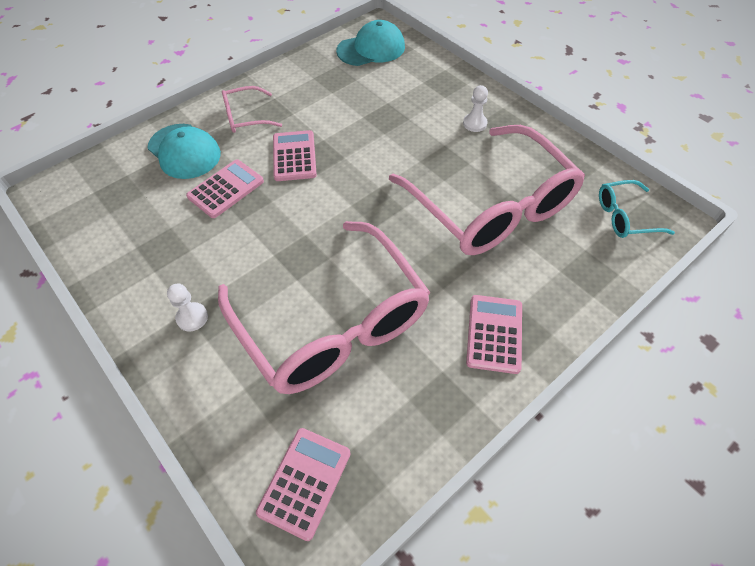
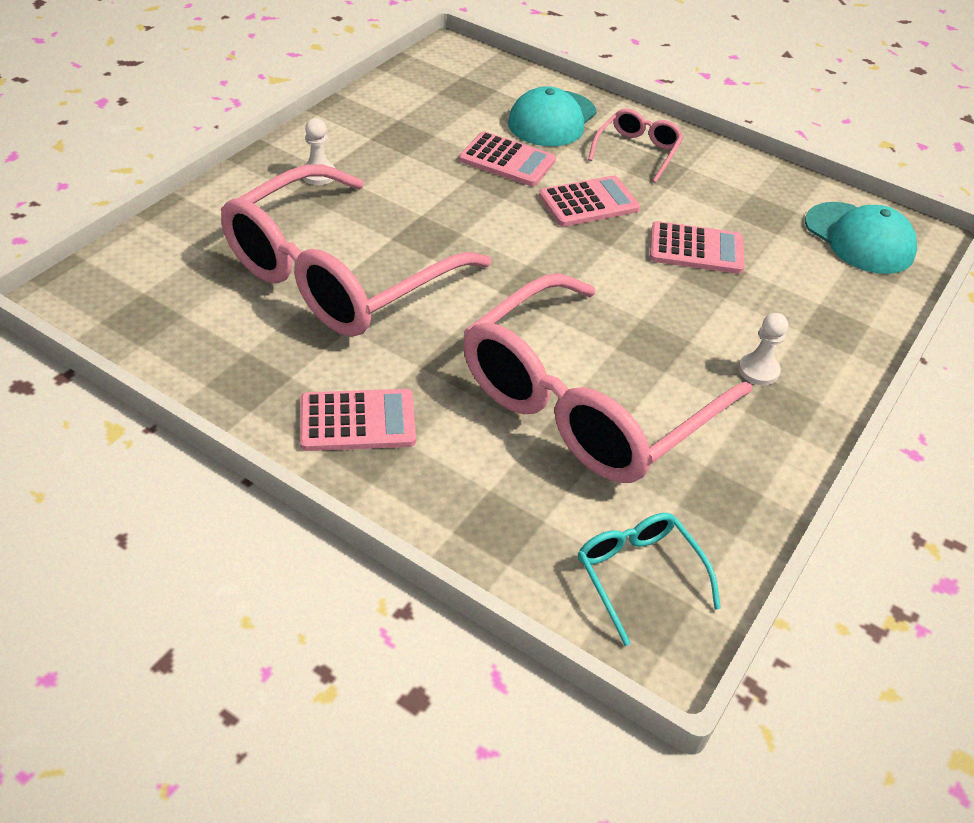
camera: 70 degrees right, 10 degrees down
(246, 117) = (637, 151): pink glasses -> pink glasses turned 60 degrees clockwise
(304, 482) = (140, 286): pink calculator -> pink calculator (696, 249)

